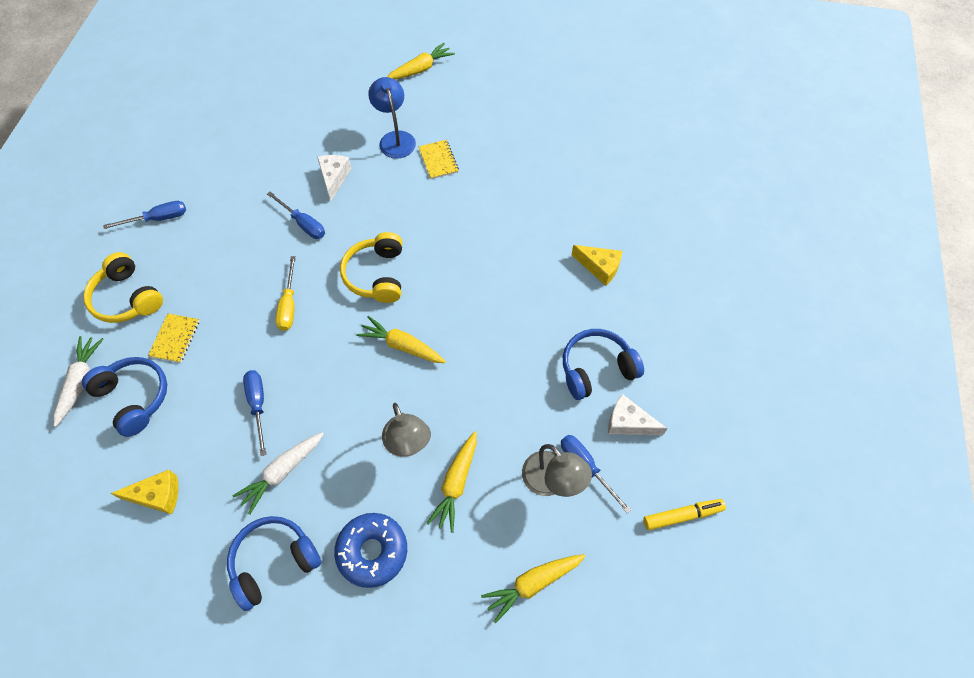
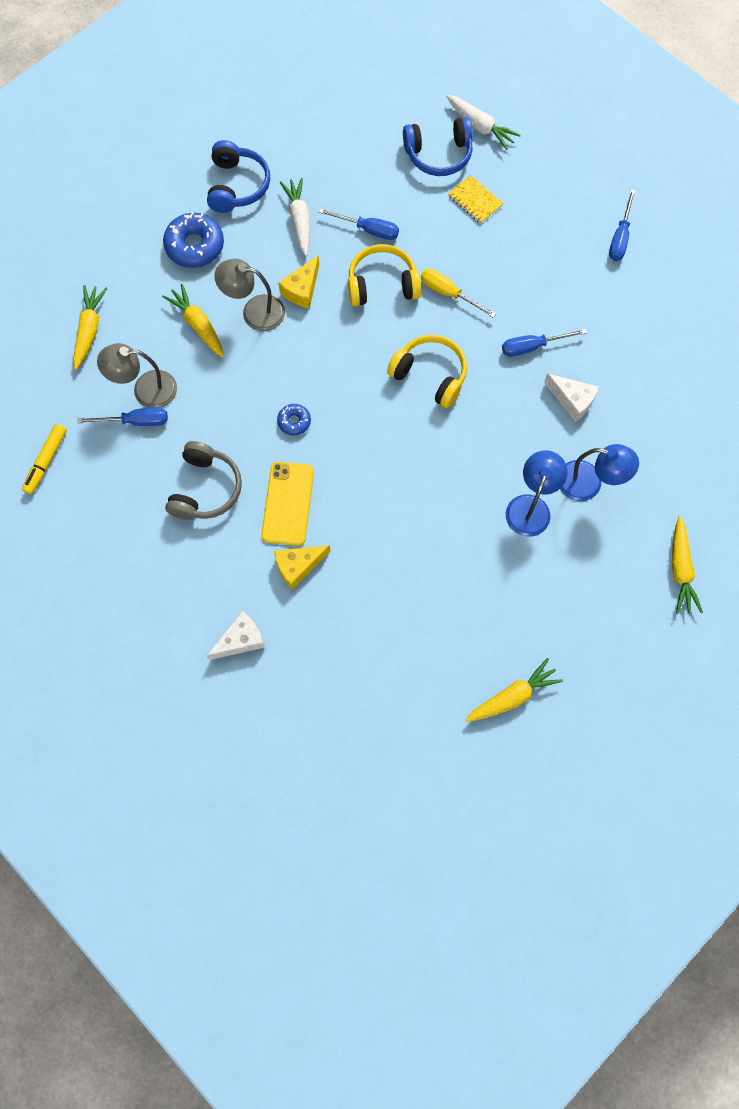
camera: 125 degrees right, 10 degrees up
(127, 298) = (543, 184): yellow headphones -> yellow headphones (382, 284)
(157, 496) = (343, 139): yellow cheese -> yellow cheese (302, 289)
(402, 346) = (343, 355): yellow carrot -> yellow carrot (512, 696)
(438, 160) = (531, 506): yellow notebook -> blue lamp
(489, 343) = (294, 421): none -> blue donut
(559, 304) = (287, 503): none -> yellow phone
(596, 369) = (205, 488): blue headphones -> grey headphones
(628, 423) = (143, 478): white cheese -> white cheese (241, 640)

